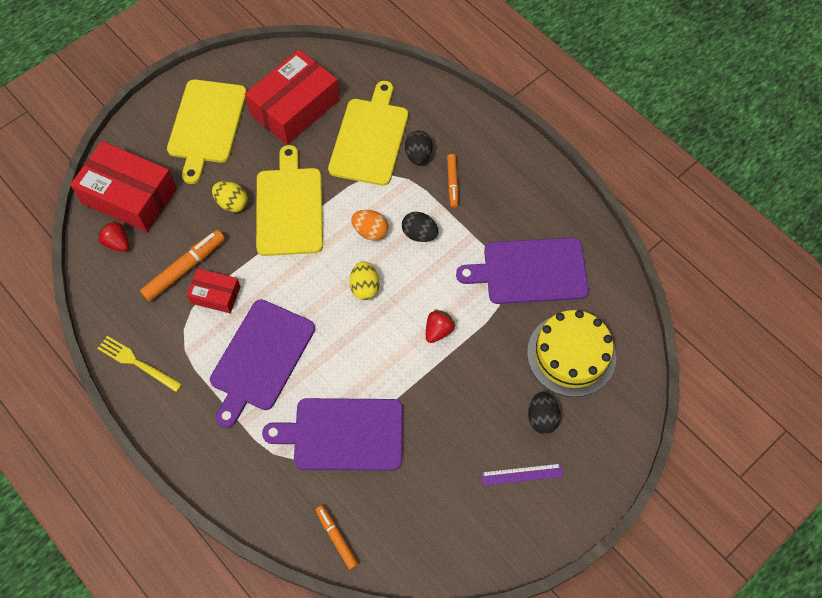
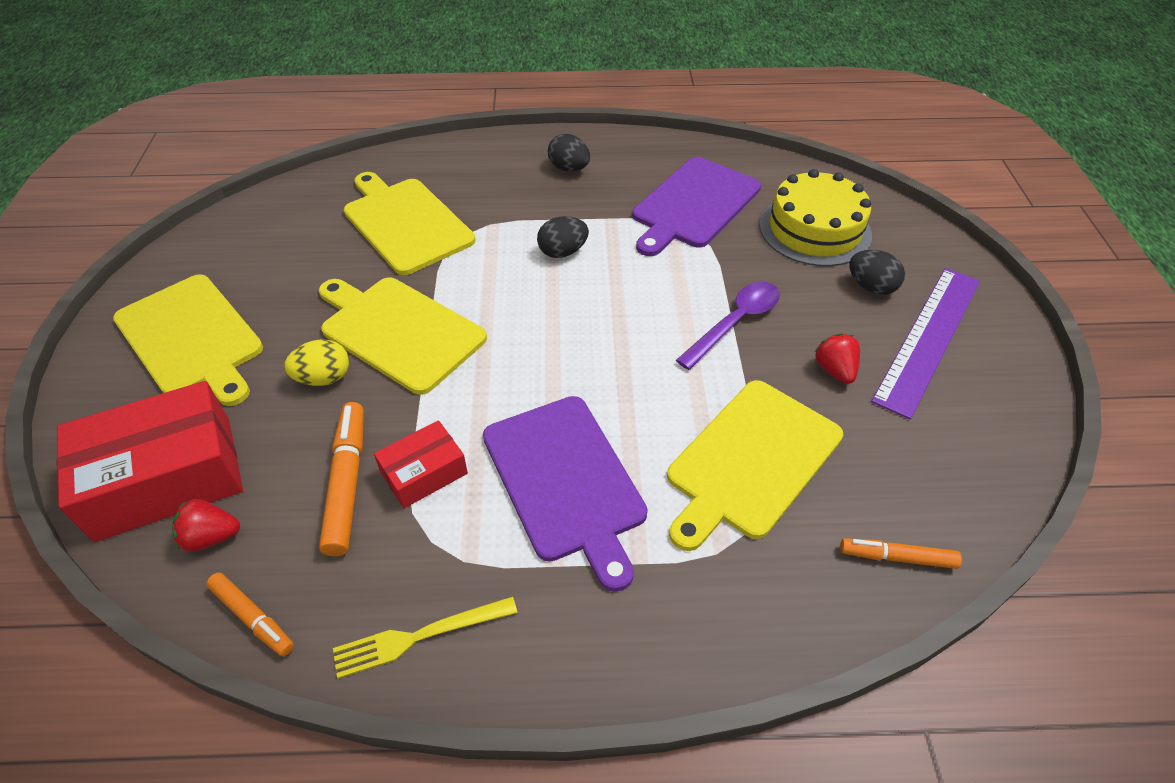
camera: 50 degrees left, 15 degrees down
(295, 107) = (286, 254): red box -> none
(343, 434) = (751, 461): purple cutting board -> yellow cutting board
(364, 287) = (576, 329): yellow egg -> none
(370, 231) = (514, 285): orange egg -> none
(418, 155) = (472, 203): black egg -> black egg (569, 168)
(438, 331) = (693, 303): red strawberry -> red strawberry (834, 370)
(441, 363) = (735, 323): none -> purple spoon
(452, 183) = (534, 199): orange marker -> orange marker (253, 617)
(522, 474) = (928, 338): purple ruler -> purple ruler, size x2.07

